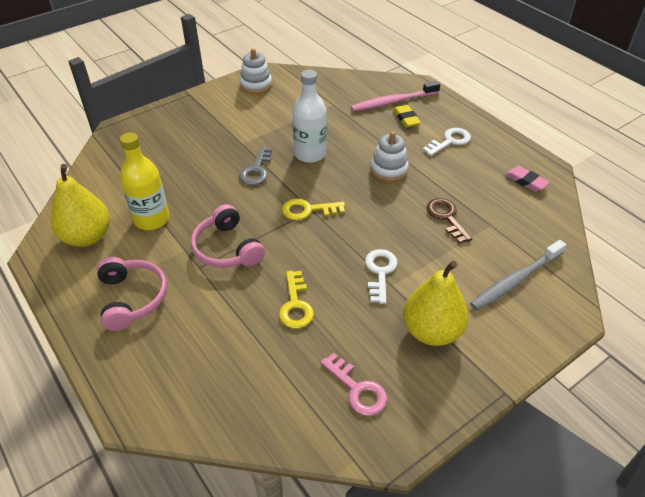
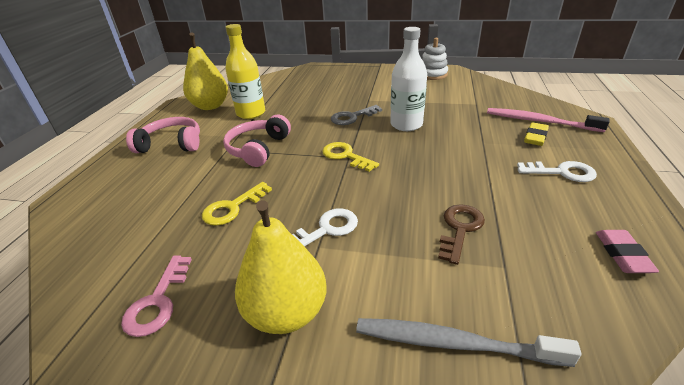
camera: 50 degrees right, 10 degrees down
(132, 298) = (171, 144): pink headphones -> pink headphones turned 120 degrees counterclockwise
(389, 169) = (458, 163): white stacking toy -> none

